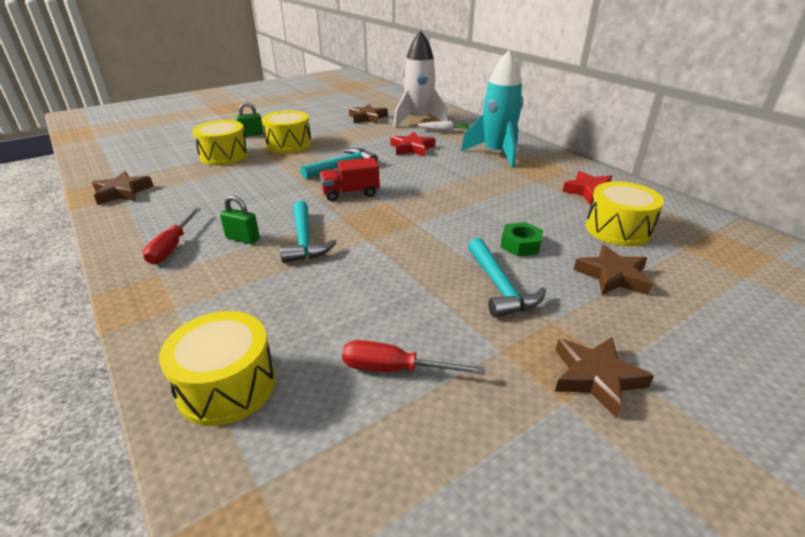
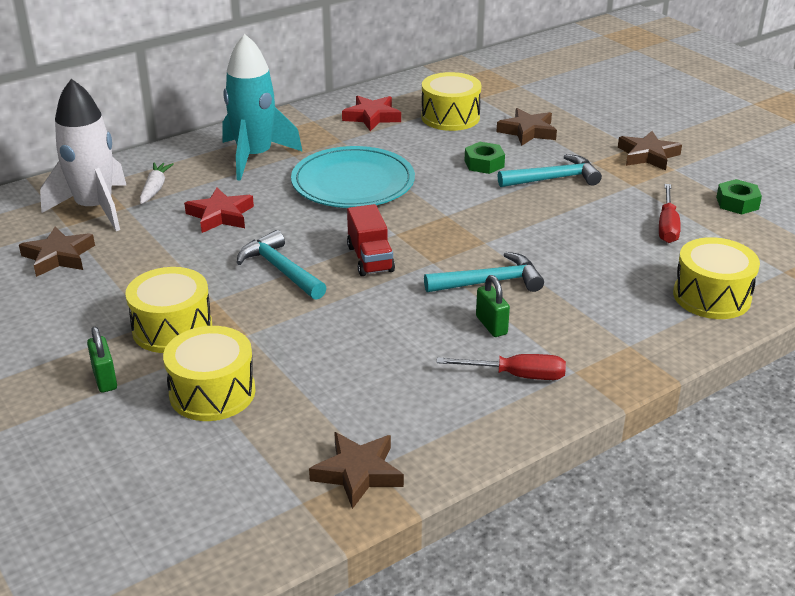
camera: 90 degrees left, 0 degrees up
(243, 239) = (491, 325): green padlock -> green padlock turned 45 degrees counterclockwise
(466, 186) = (353, 182): none -> turquoise plate
(466, 468) = (737, 203): none -> green nut

